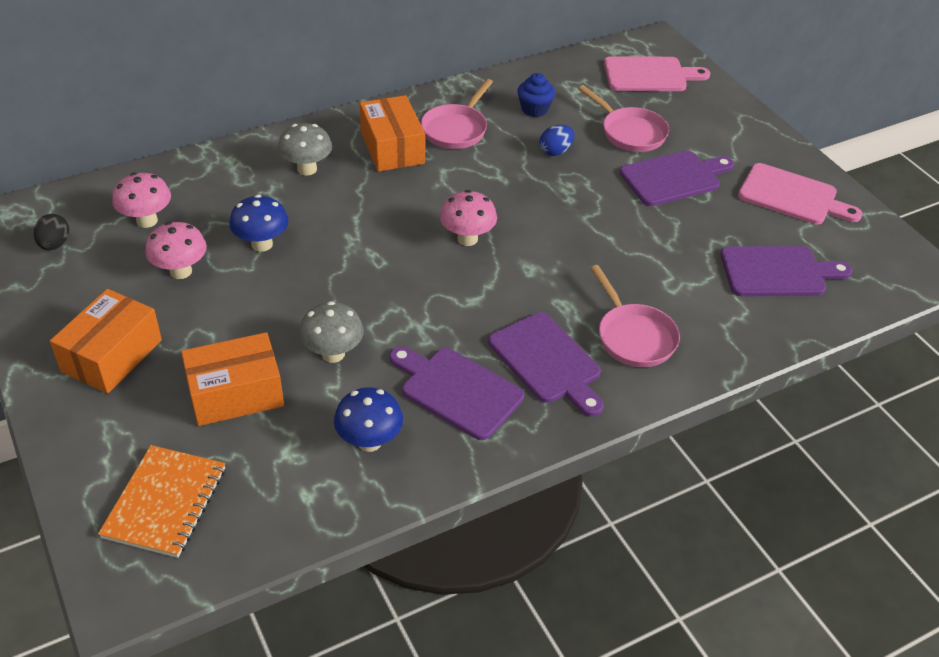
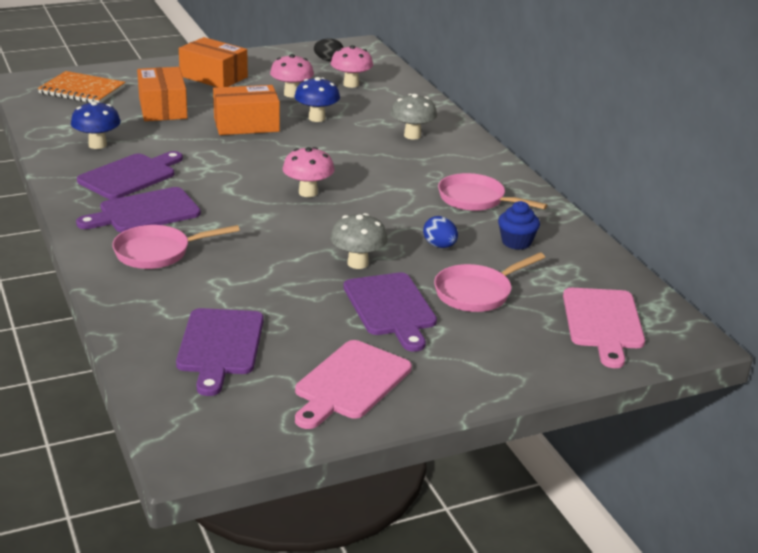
camera: 95 degrees right, 15 degrees down
(333, 354) = (188, 137): grey mushroom -> grey mushroom (358, 263)
(392, 148) = (444, 170): orange box -> orange box (246, 124)

